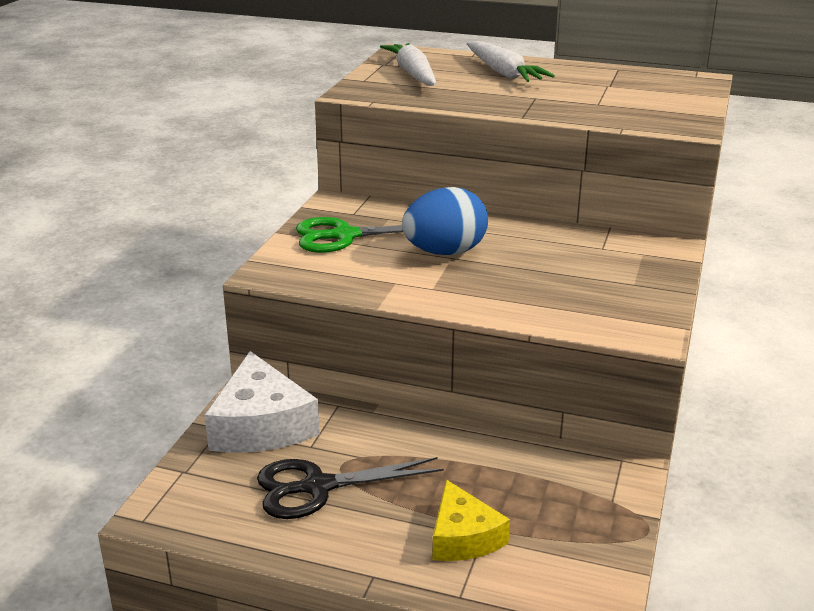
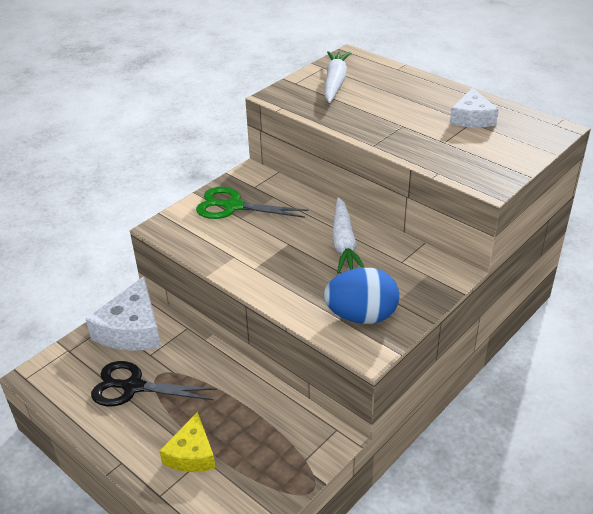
camera: 25 degrees right, 10 degrees up
(445, 252) = (287, 238): blue egg -> blue egg (361, 316)
(503, 73) = (403, 93): white carrot -> white carrot (344, 243)
(604, 82) = (472, 118): none -> white cheese

